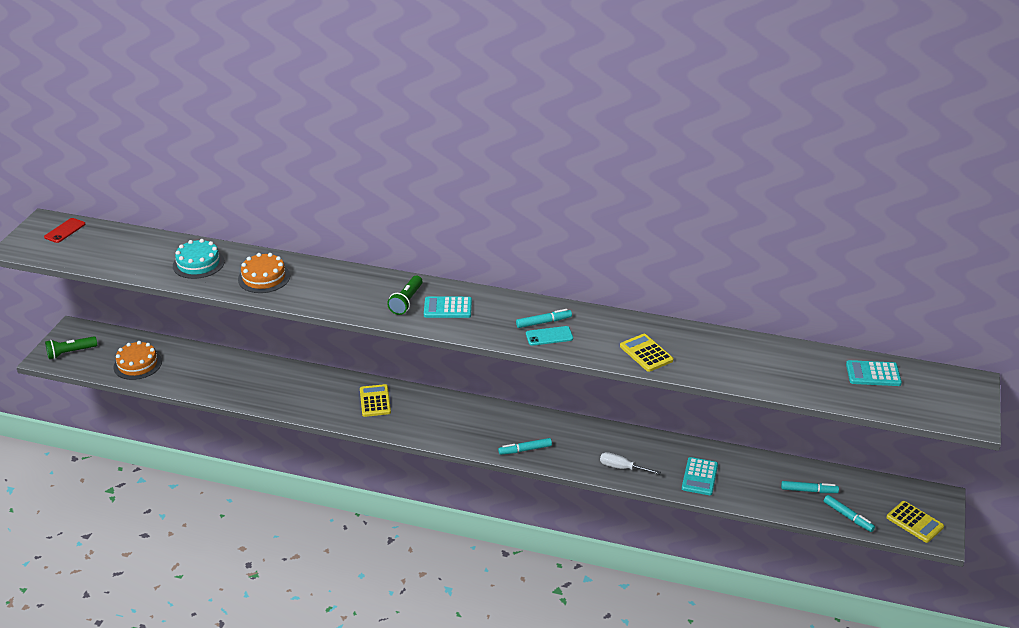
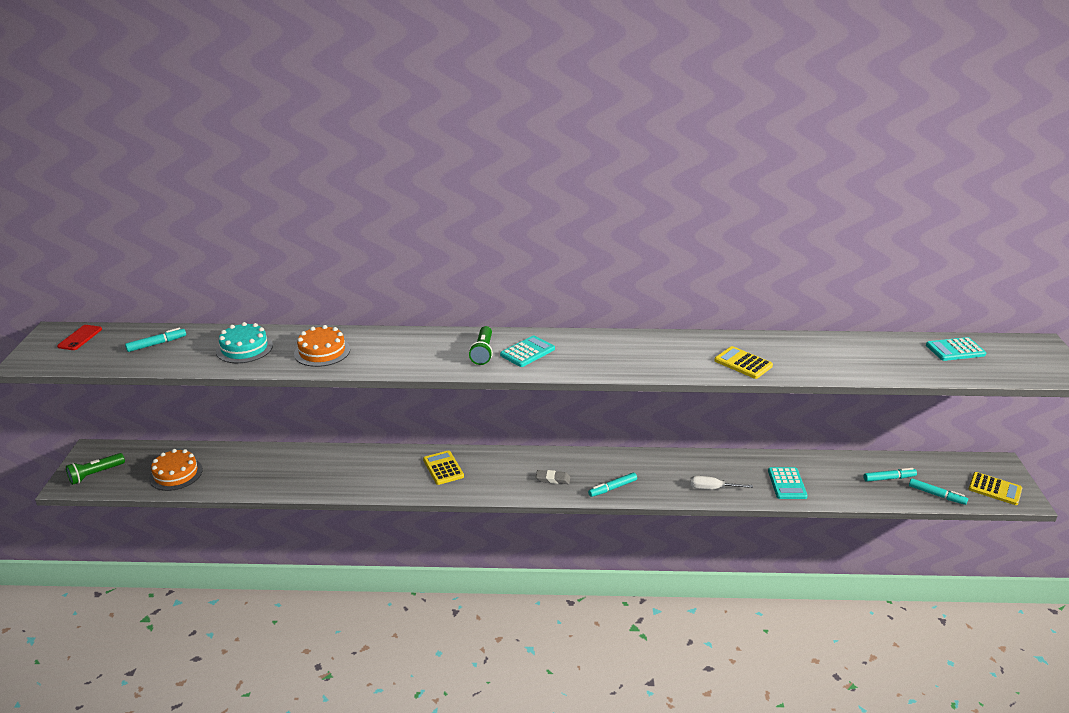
camera: 15 degrees left, 5 degrees down
(447, 308) = (527, 352): turquoise calculator -> turquoise calculator turned 150 degrees clockwise
(472, 430) = (553, 479): none -> grey eraser
(543, 322) = (629, 351): turquoise marker -> turquoise marker (157, 344)
(549, 336) = (642, 362): turquoise phone -> none

